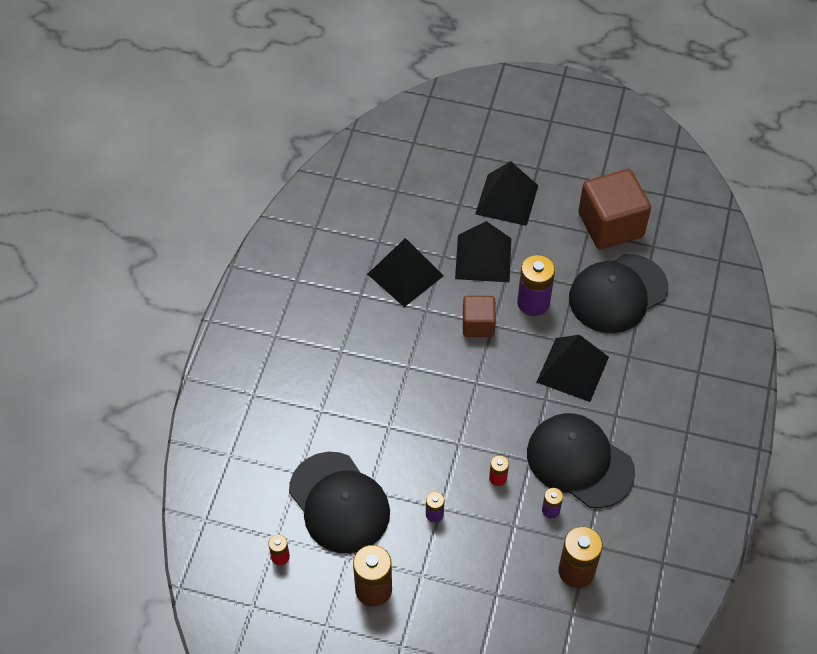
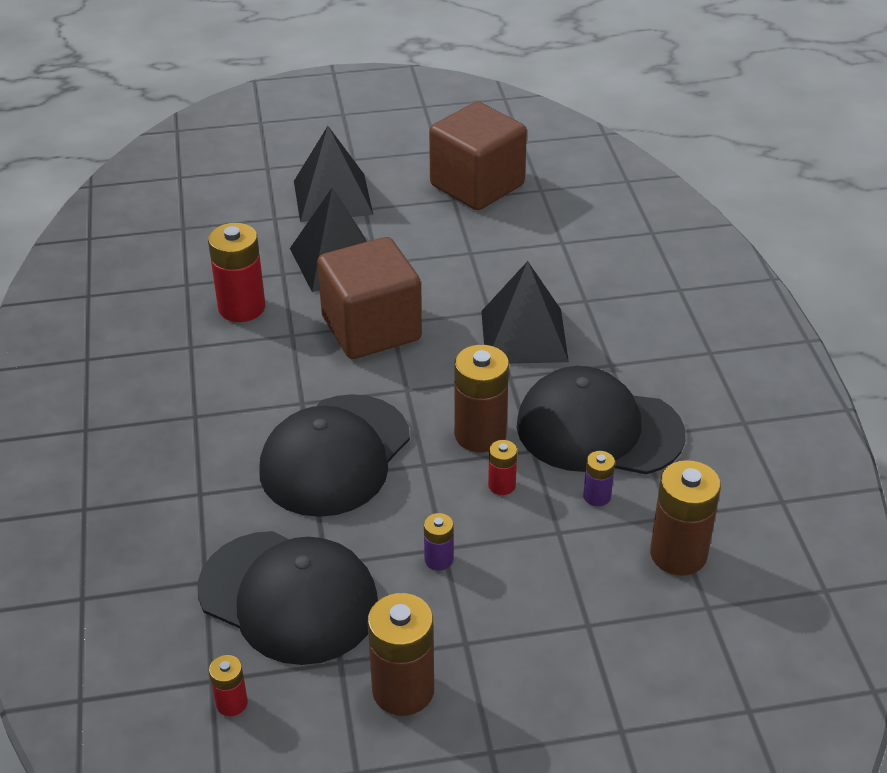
camera: 25 degrees left, 15 degrees down
(405, 275) = (242, 307): black pyramid -> red battery
(478, 324) = (371, 329): brown cube -> brown cube, size x1.77
(504, 435) = (480, 434): none -> brown battery
(533, 303) = (429, 285): purple battery -> none
(617, 294) = (529, 245): black cap -> black cap (335, 455)

